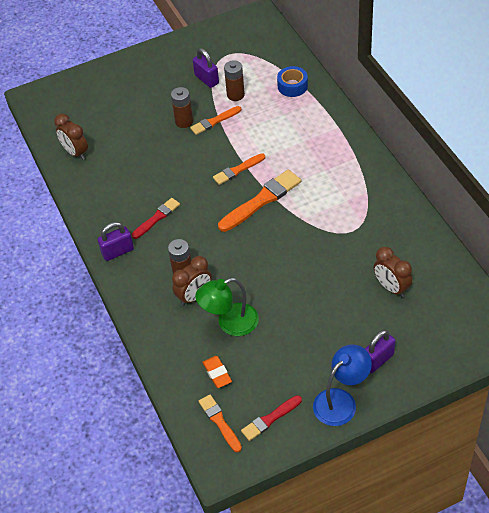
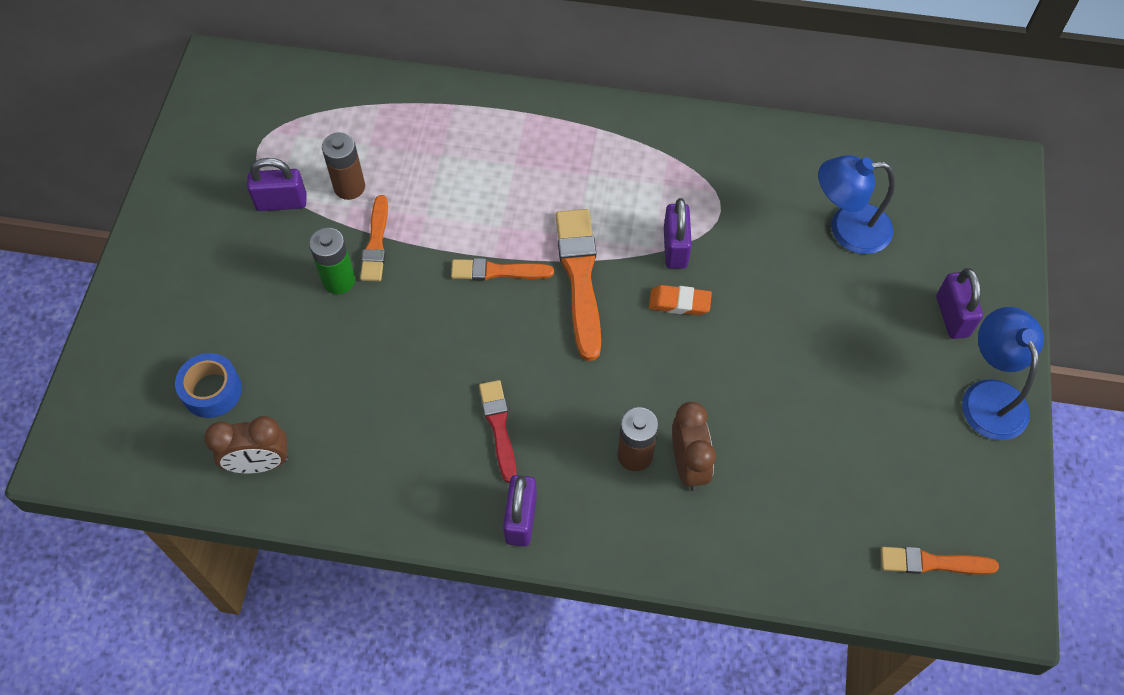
camera: 60 degrees left, 10 degrees up
(184, 122) = (339, 280): brown battery -> green battery
(217, 373) = (847, 517): orange eraser -> orange eraser (679, 303)
(230, 323) = (770, 448): green lamp -> none
(238, 170) = (497, 271): orange brush -> orange brush turned 90 degrees clockwise
(270, 419) = (967, 496): red brush -> none
(292, 86) = (400, 113): blue tape -> blue tape (212, 391)
(312, 225) = (675, 248): none -> purple padlock
(391, 287) = (847, 229): brown clock -> blue lamp

